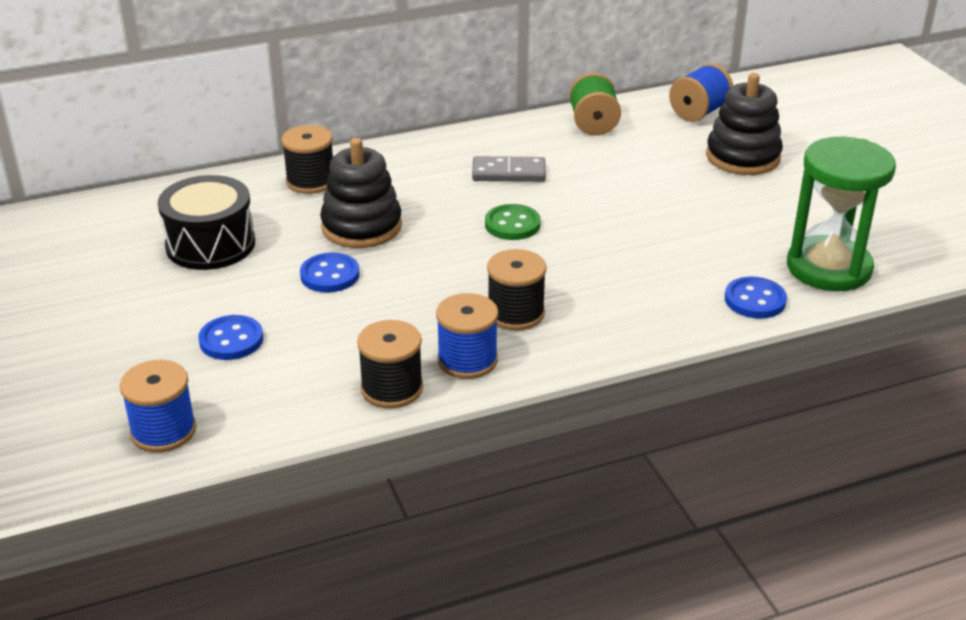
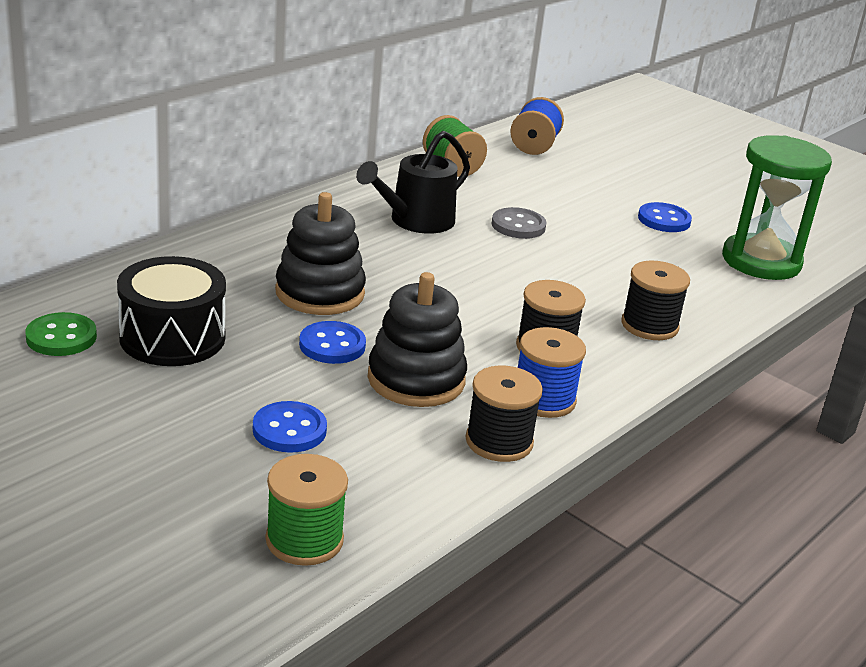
camera: 30 degrees left, 5 degrees down
(163, 431) = (304, 540): blue spool -> green spool
(311, 181) = (223, 257): black spool -> black spool (649, 325)
(508, 173) = (416, 221): grey domino -> black watering can
(512, 224) = (465, 267): green button -> green button (61, 337)
(603, 192) = (518, 226): none -> grey button
(743, 157) = (606, 179): black stacking toy -> black stacking toy (416, 379)
(755, 300) = (731, 298): blue button -> blue button (664, 220)

